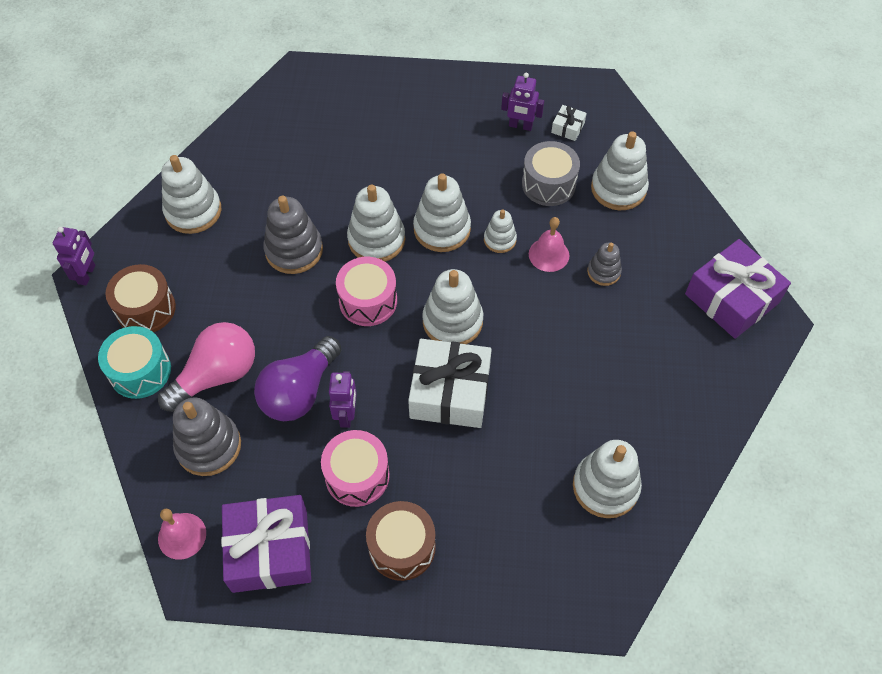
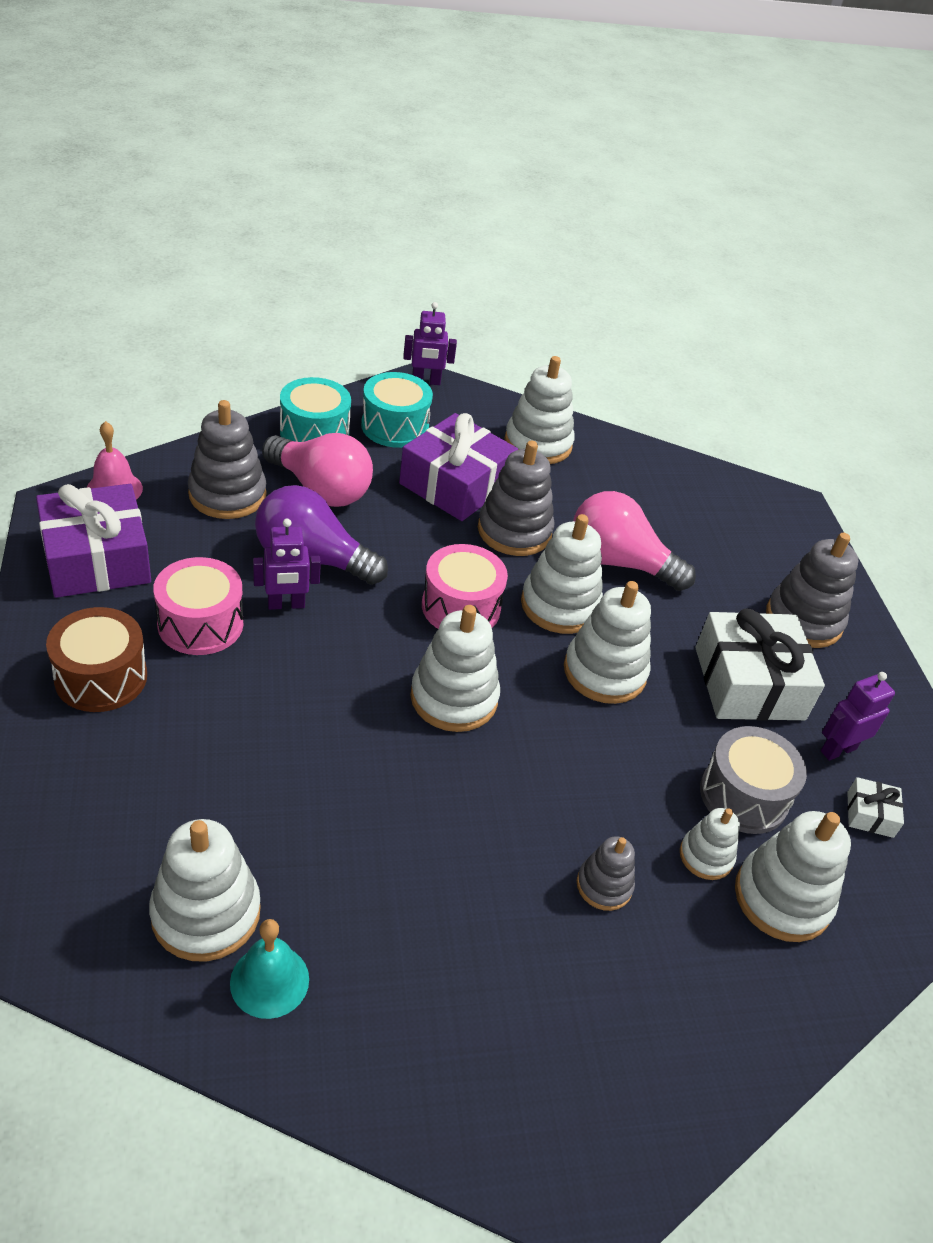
camera: 70 degrees right, 15 degrees down
(146, 309) = (395, 426): brown drum -> turquoise drum
(340, 193) = (619, 562): none -> pink light bulb
(413, 105) = (803, 620): none -> grey stacking toy
(450, 392) = (339, 705): white gift -> white gift (749, 683)
(500, 240) = (613, 741): white stacking toy -> white stacking toy (706, 856)
(520, 126) = (838, 750): purple robot -> purple robot turned 60 degrees clockwise
(548, 254) = (609, 806): pink bell -> none
(652, 455) = (269, 981): none -> turquoise bell
(731, 298) = (620, 1106): purple gift -> purple gift (455, 484)

